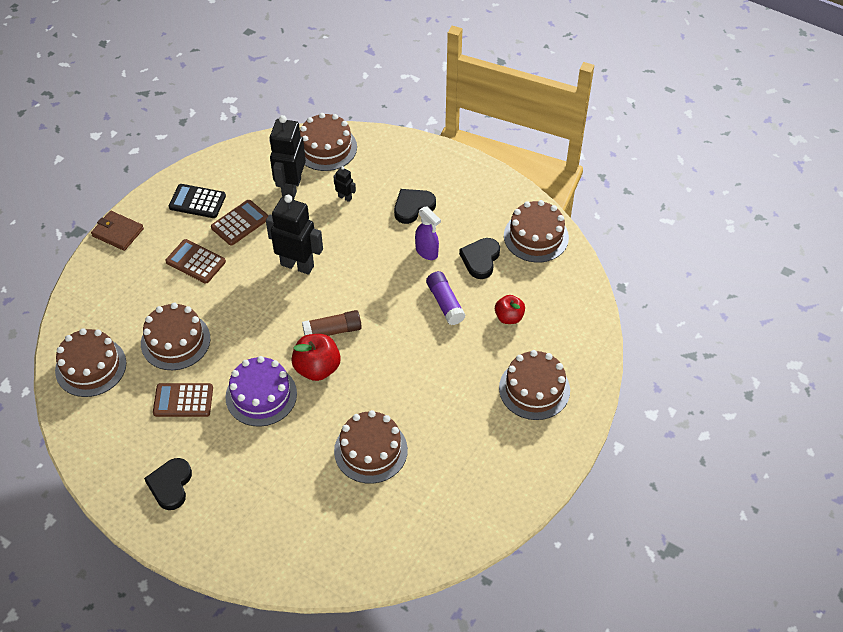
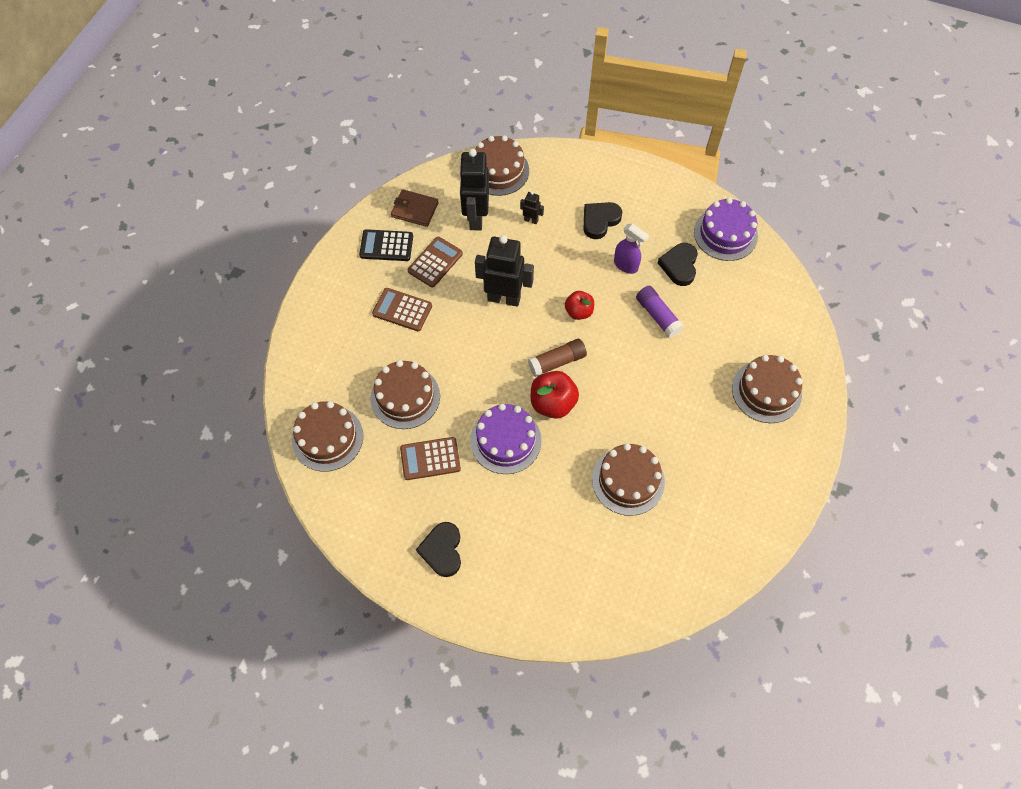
camera: 10 degrees left, 10 degrees up
(118, 232) = (315, 290): brown wallet -> brown wallet (414, 210)
(509, 317) = (722, 321): red apple -> red apple (578, 312)
(536, 236) = (725, 234): brown cake -> purple cake

